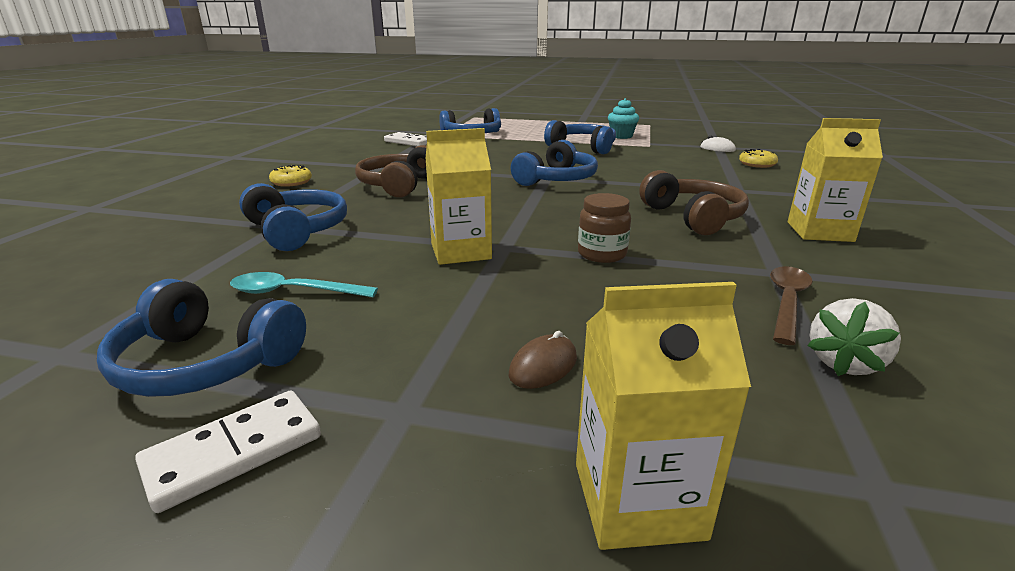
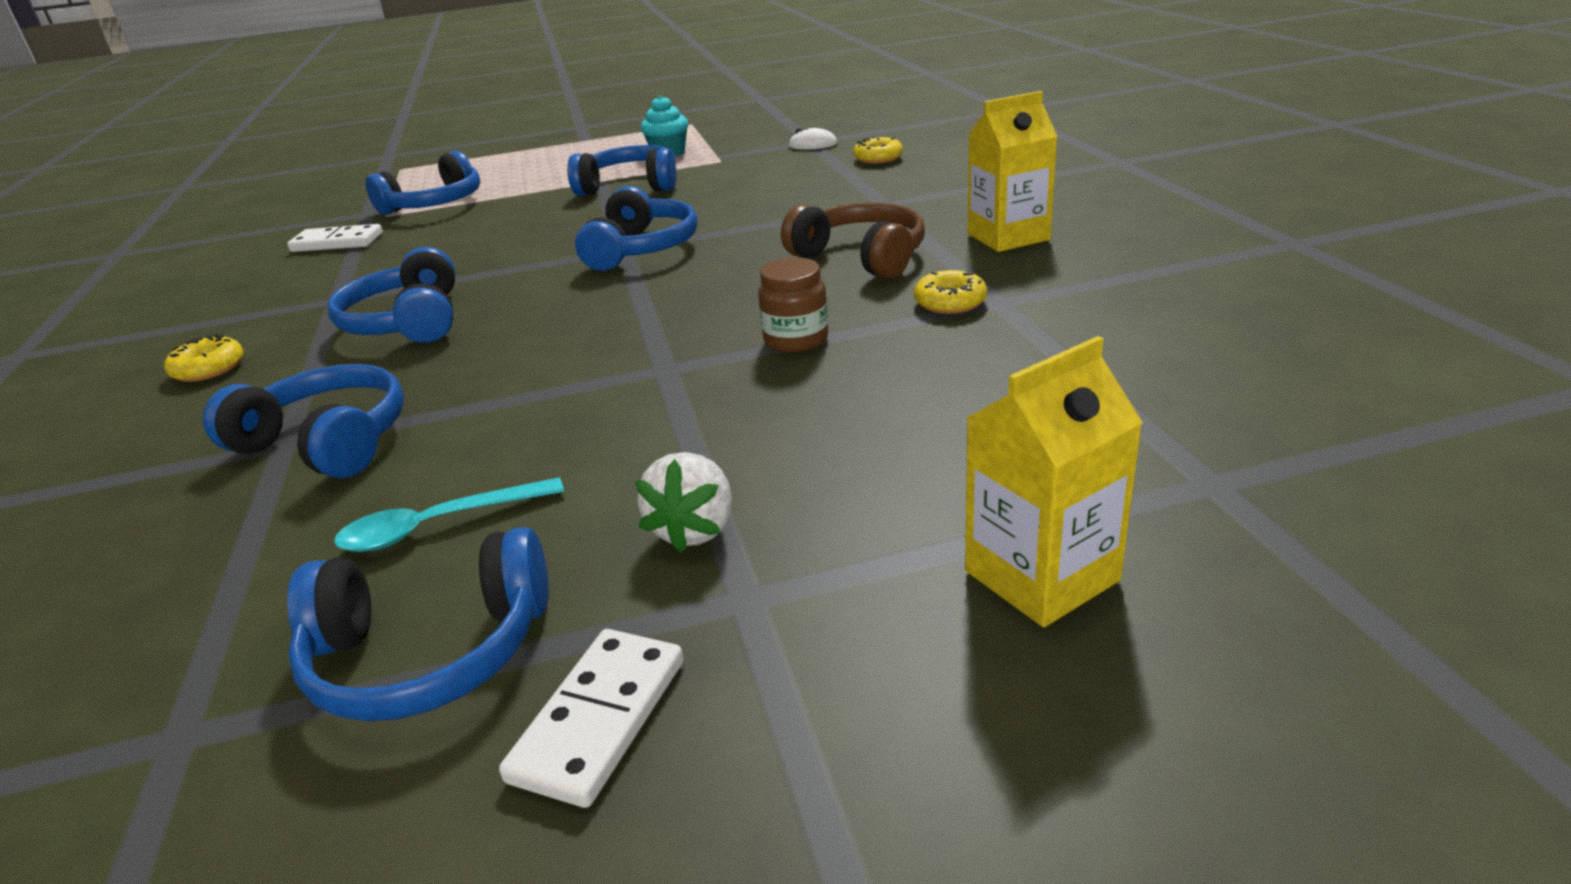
camera: 25 degrees left, 5 degrees up
(399, 185) = (408, 322): brown headphones -> blue headphones
(460, 251) = (614, 393): yellow carton -> none
(543, 366) = (849, 493): brown mouse -> none
(735, 262) = (950, 302): none -> yellow donut
(787, 302) = (1032, 334): brown spoon -> none
(845, 363) = (1122, 381): white strawberry -> white strawberry (694, 529)

